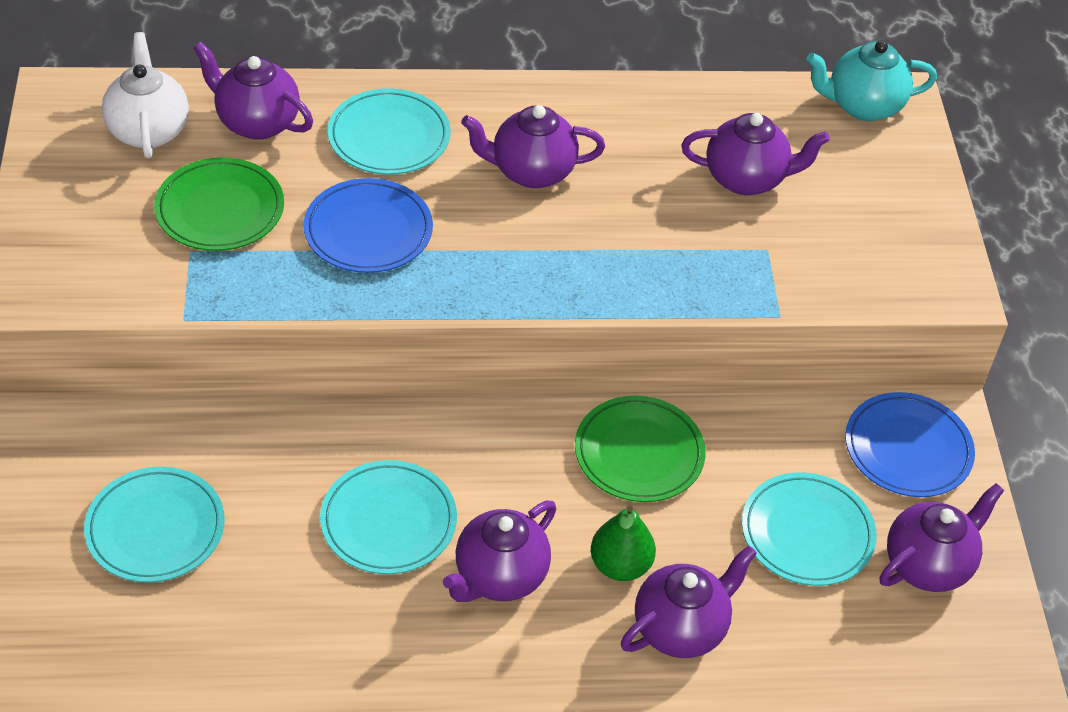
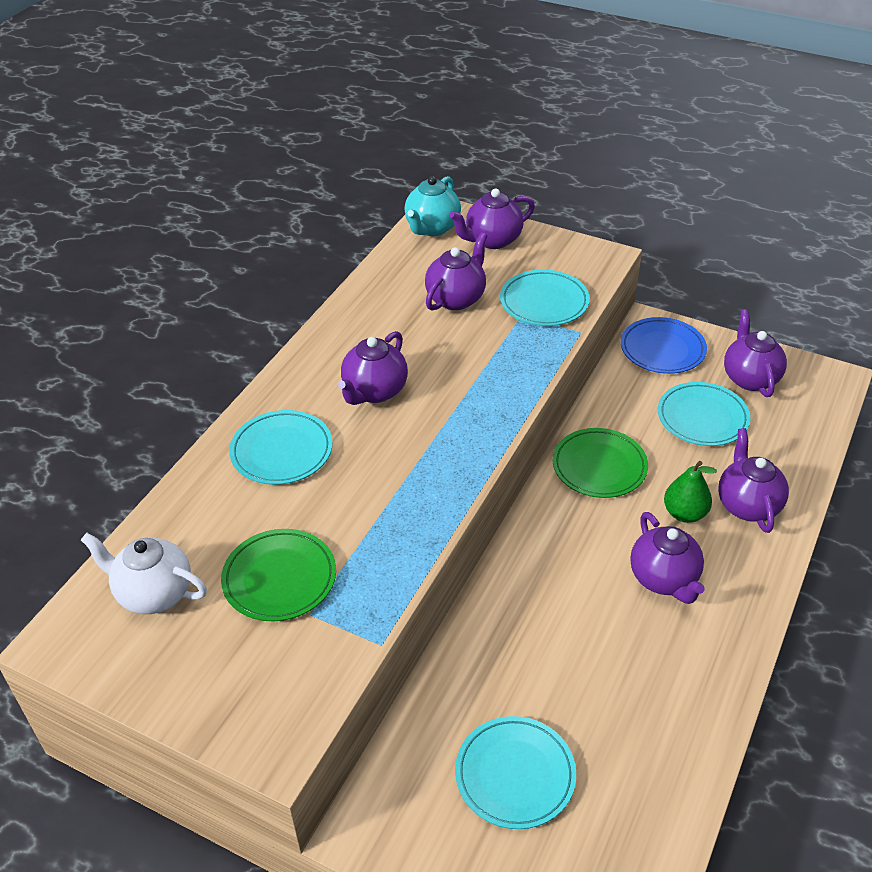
camera: 55 degrees left, 5 degrees down
(256, 122) = (203, 521): purple teapot -> purple teapot (492, 240)
(368, 231) = (367, 498): blue plate -> none
(388, 521) = (585, 622): turquoise plate -> turquoise plate (544, 302)

